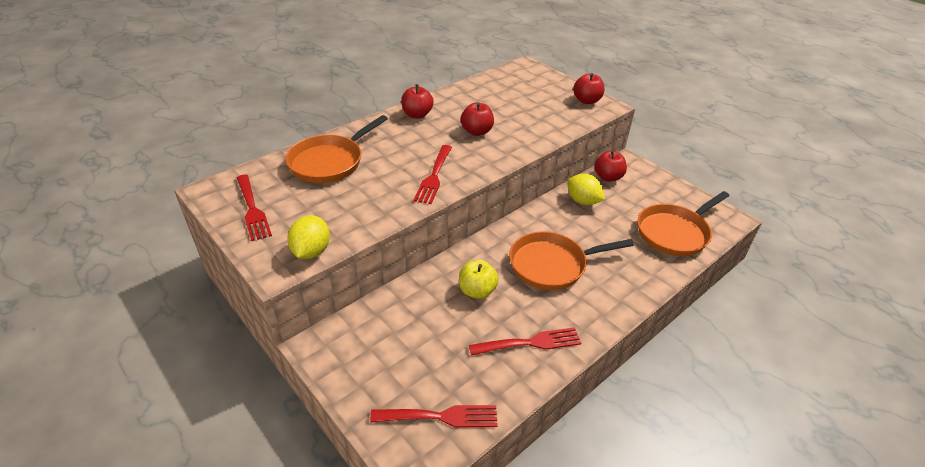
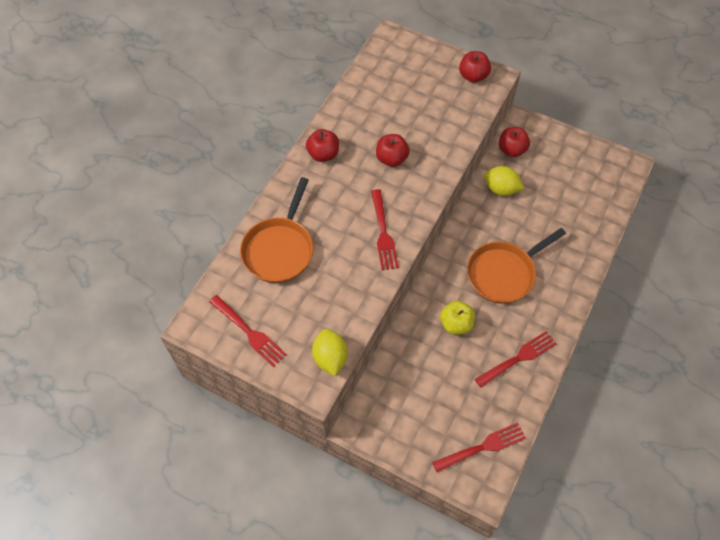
camera: 20 degrees left, 20 degrees up
(675, 232) = (590, 199): orange pan -> none

